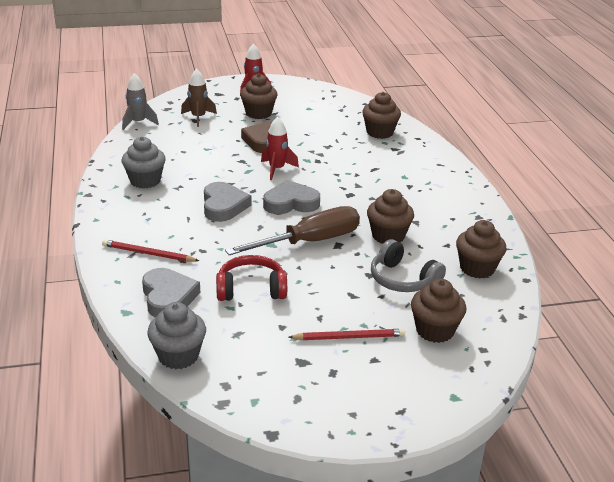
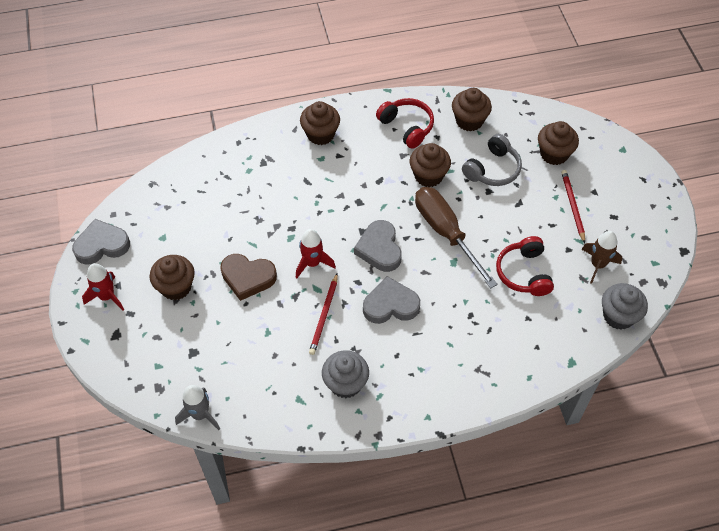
camera: 90 degrees left, 25 degrees up
(148, 254) = (482, 359): red pencil -> red pencil (324, 316)
(168, 297) = (545, 333): grey heart -> grey heart (102, 245)
(198, 118) = (187, 349): brown rocket -> brown rocket (597, 265)
(379, 132) = (226, 173): brown cupcake -> brown cupcake (320, 134)
(457, 226) = (407, 127): none -> red headphones

